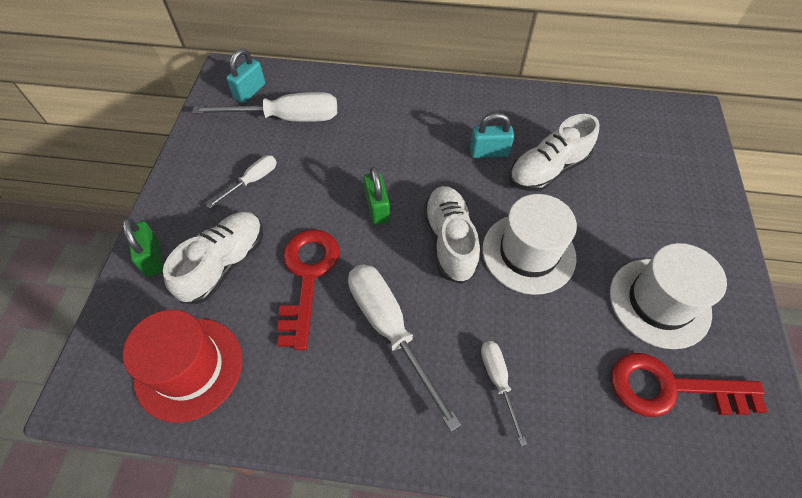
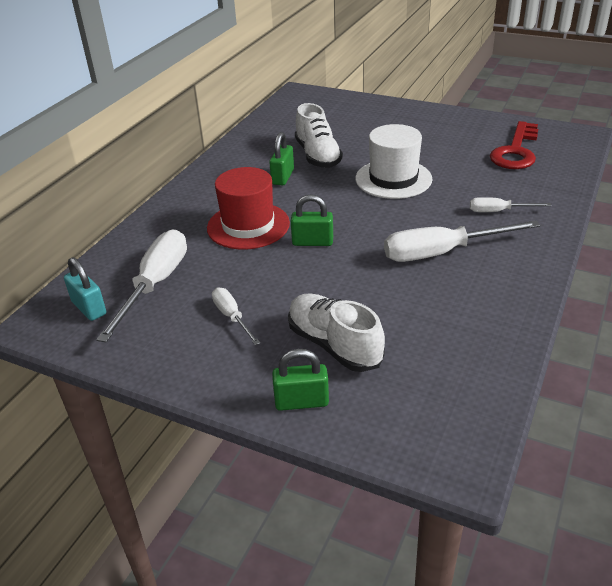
camera: 70 degrees left, 20 degrees down
(189, 368) = (450, 377): red hat -> red hat (248, 225)
(307, 277) = (372, 291): red key -> none
(450, 241) = (366, 211): white shoe -> none
(489, 152) = (282, 177): turquoise padlock -> green padlock
(659, 302) = (453, 140): white hat -> none

